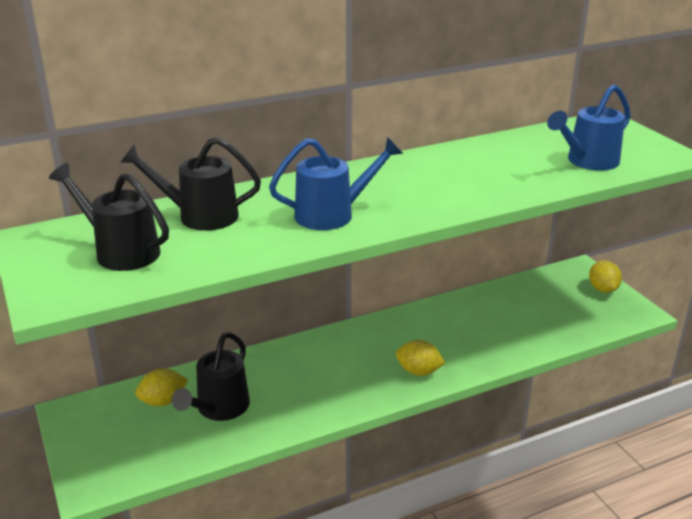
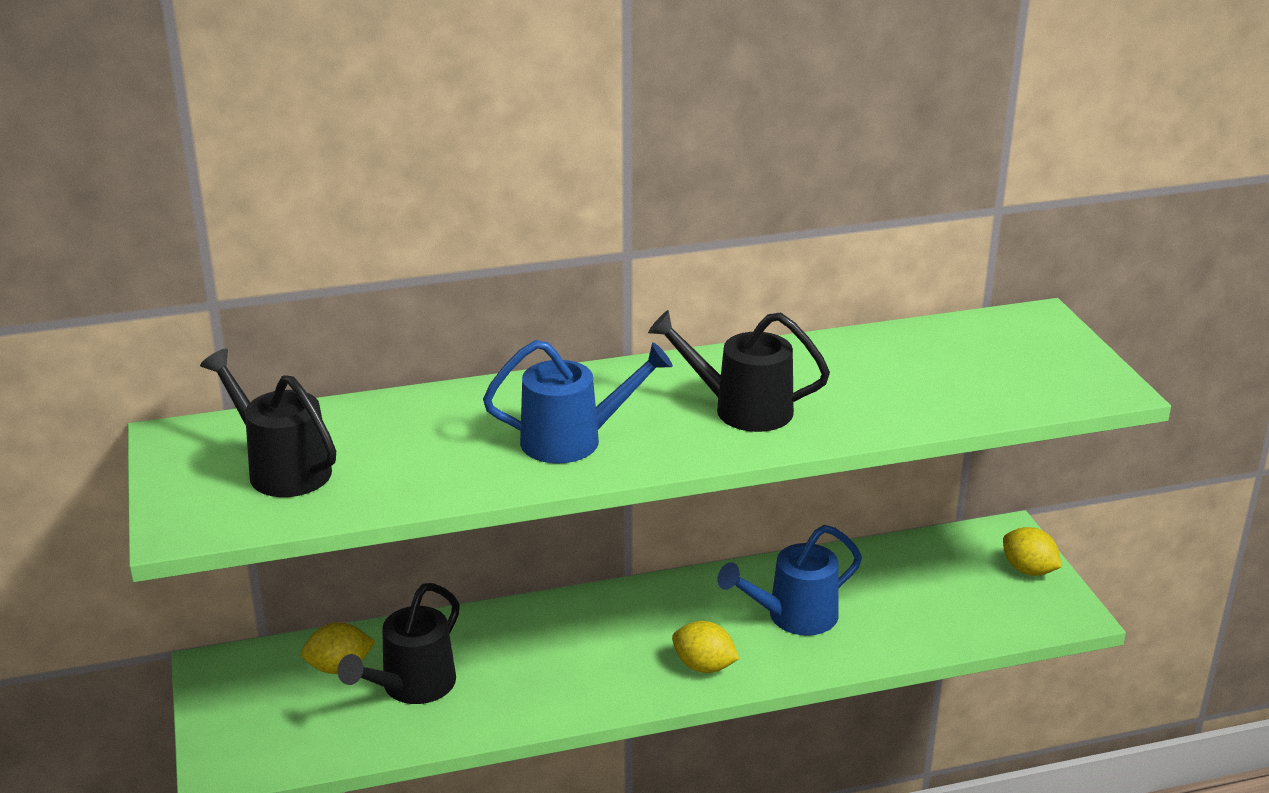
camera: 10 degrees right, 0 degrees up
(199, 216) = (395, 425): black watering can -> black watering can (740, 409)
(587, 162) = (972, 388): blue watering can -> blue watering can (793, 617)
(602, 289) = (1028, 570): yellow lemon -> yellow lemon turned 45 degrees counterclockwise

